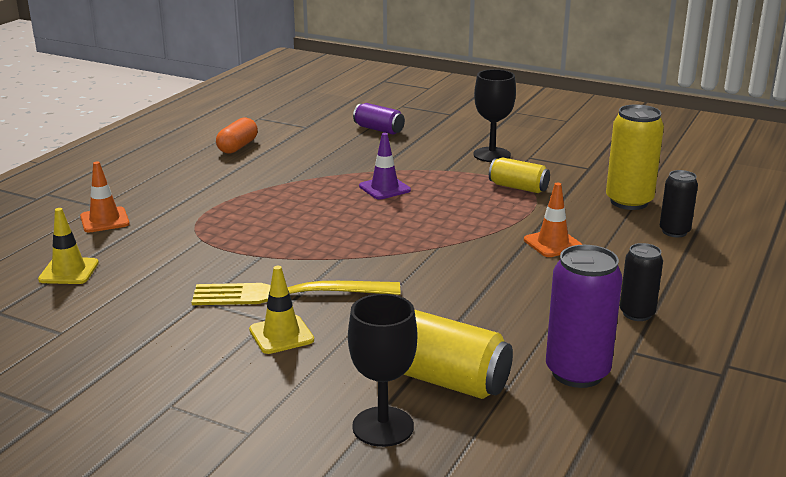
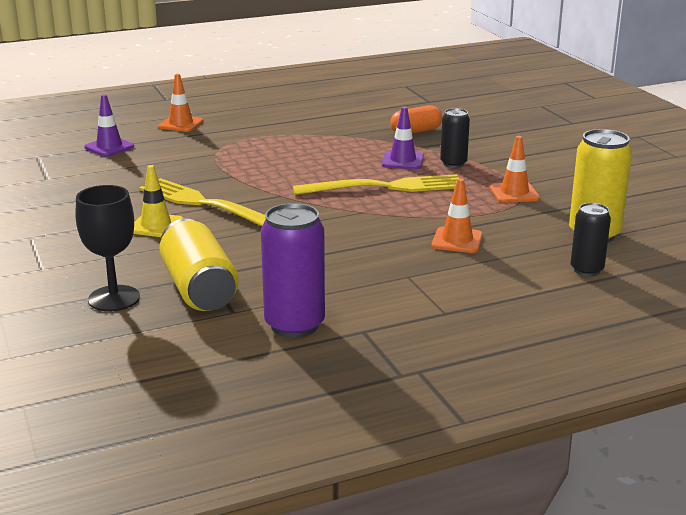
camera: 40 degrees right, 0 degrees up
(69, 271) = (109, 147): yellow traffic cone -> purple traffic cone
(238, 147) = (351, 102): orange capsule -> orange capsule (416, 132)
(379, 129) = (483, 118): purple can -> none
(415, 217) = (386, 187): none -> yellow fork
(492, 155) = (543, 163): black goblet -> none
(518, 187) = (514, 193): yellow can -> orange traffic cone
(637, 313) = (421, 310): black can -> black can (453, 163)

